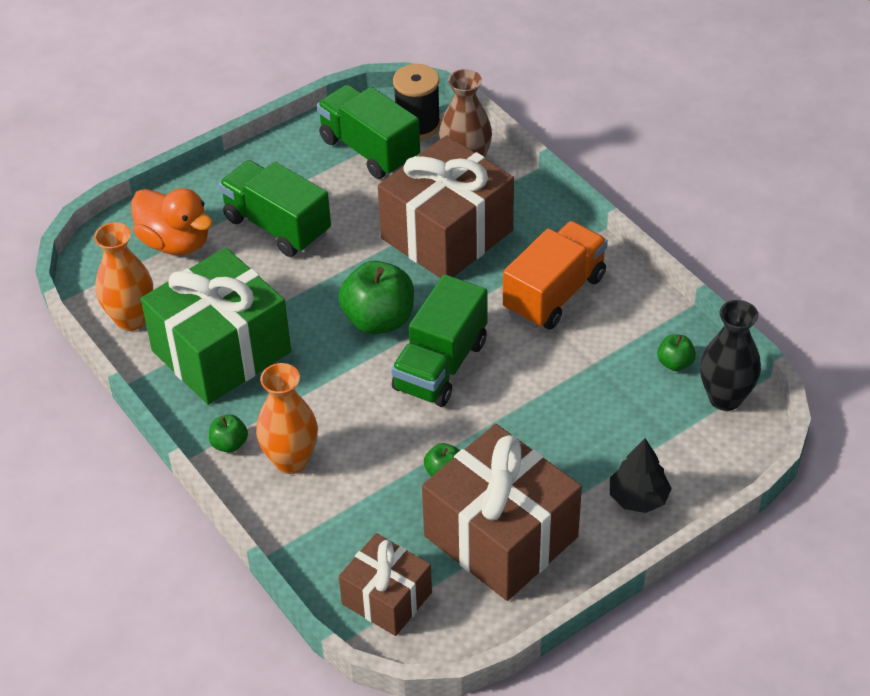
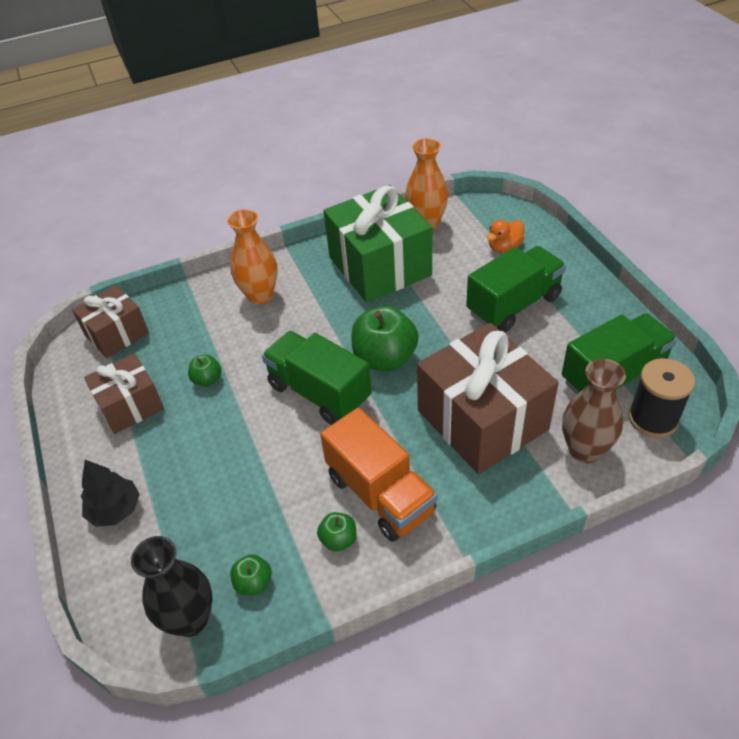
camera: 105 degrees right, 0 degrees up
(175, 242) = (504, 247): orange duck -> orange duck, size x0.59
(229, 444) = (289, 266): green apple -> green apple (338, 539)
(500, 536) = (130, 405): brown gift -> brown gift, size x0.57

